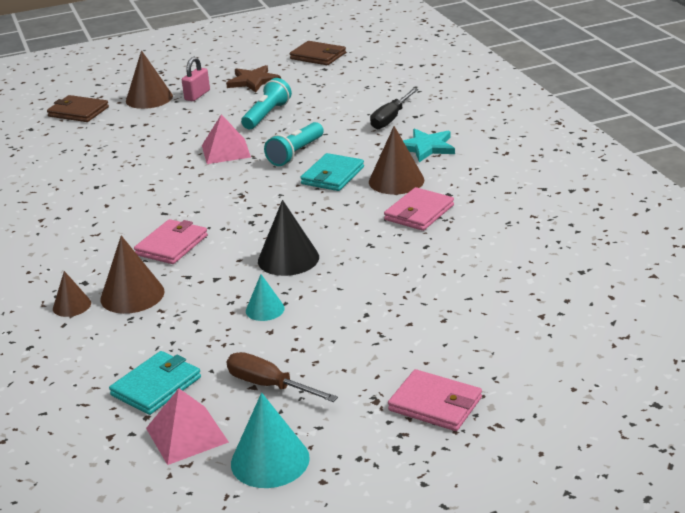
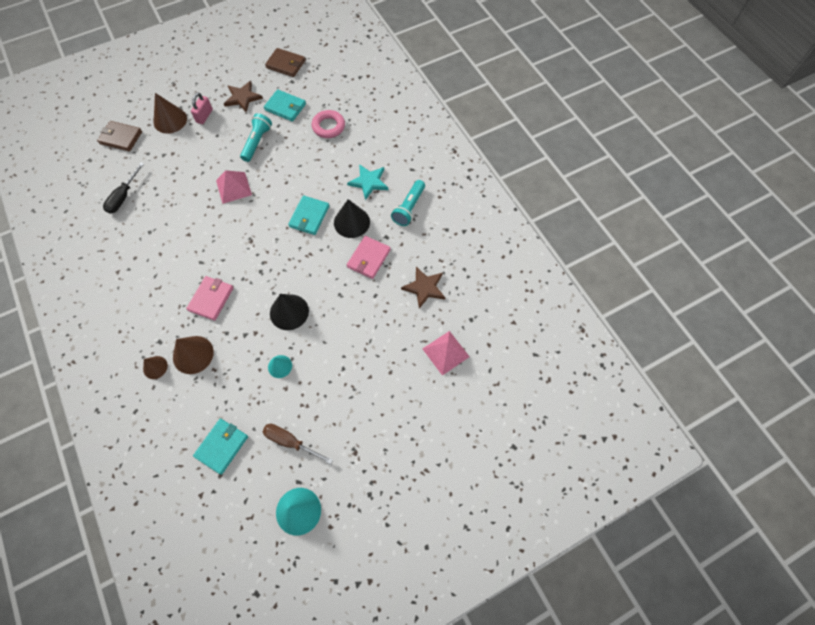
camera: 10 degrees left, 35 degrees up
(187, 435) = (246, 491): pink pyramid -> pink pyramid (445, 352)
(295, 153) = (282, 190): turquoise flashlight -> turquoise flashlight (409, 208)
(312, 88) = (285, 107): none -> turquoise wallet
(372, 103) = (328, 126): none -> pink ring
(390, 119) = (343, 147): black screwdriver -> black screwdriver (123, 197)
(396, 181) = (351, 222): brown cone -> black cone
(435, 404) = (389, 454): pink wallet -> none
(506, 240) = (424, 288): none -> brown star

